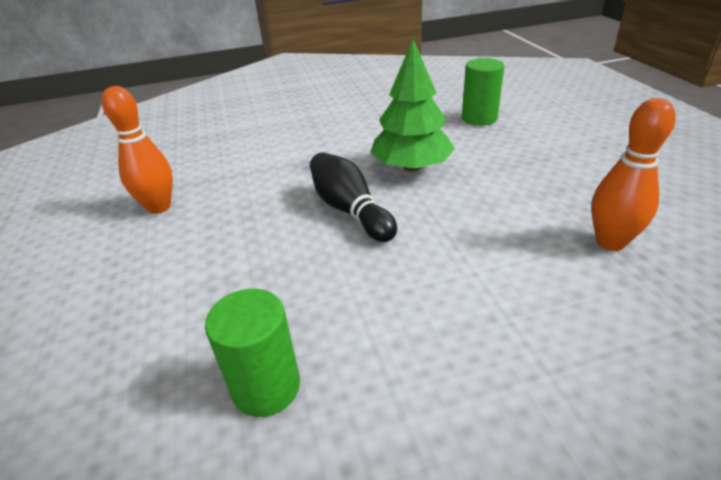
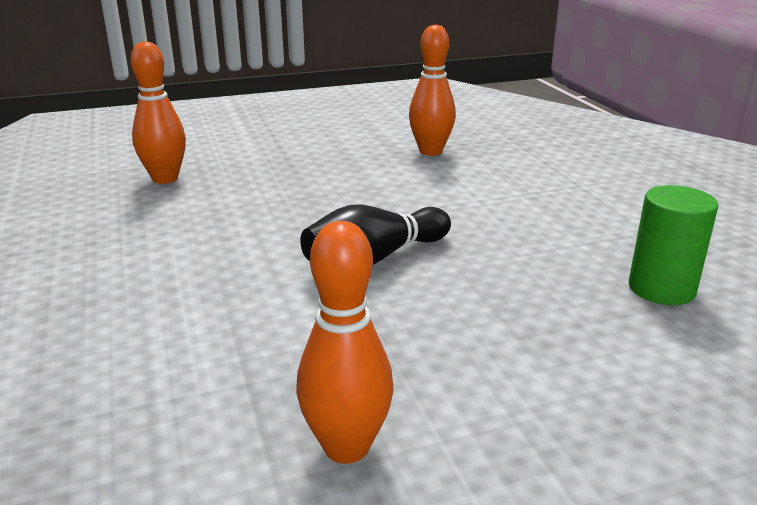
camera: 95 degrees left, 10 degrees down
(411, 167) = (279, 221): green tree -> none
(479, 118) = (165, 178): green cylinder -> orange bowling pin

